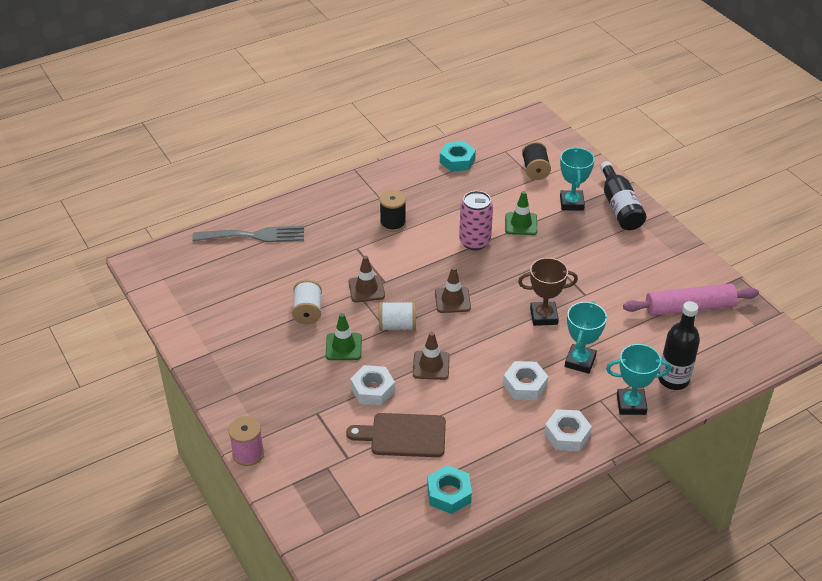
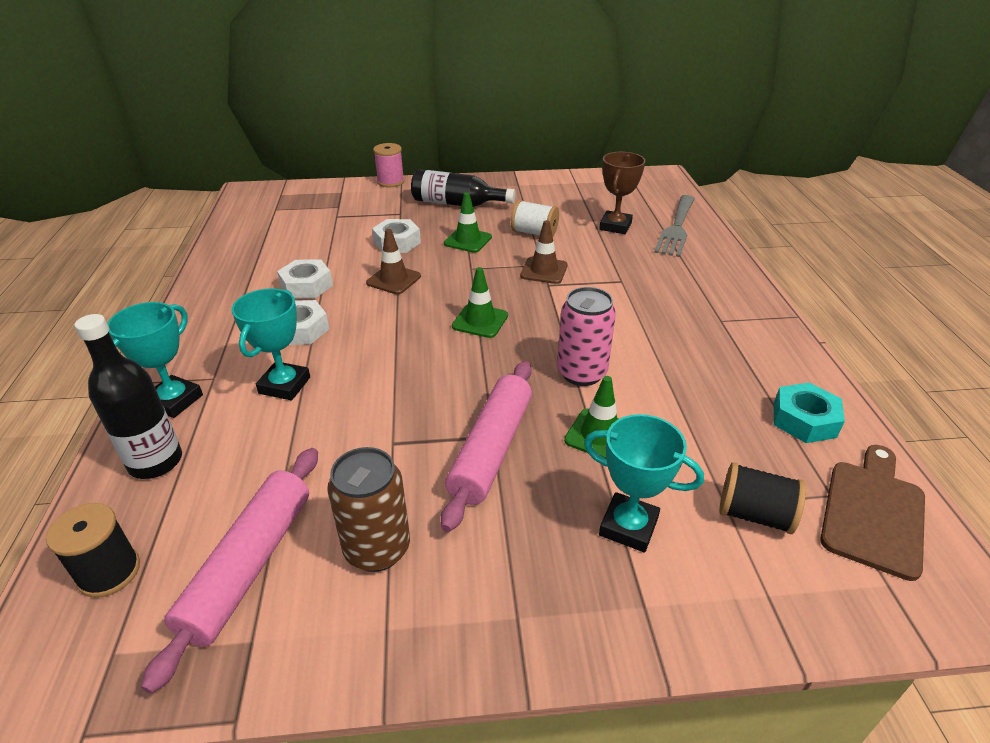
camera: 115 degrees right, 5 degrees down
(393, 223) = (658, 316): black spool -> black spool (109, 572)
(397, 326) = (470, 275): white spool -> none
(403, 435) = (326, 244): brown cutting board -> brown cutting board (873, 512)
(449, 494) = (238, 249): turquoise nut -> none
(452, 300) = (480, 321): brown traffic cone -> green traffic cone
(543, 316) = (388, 384): brown trophy -> brown trophy (615, 226)
(561, 257) = (491, 449): none -> pink rolling pin
(567, 435) = (204, 334): white nut -> white nut (306, 286)
(580, 361) = (285, 385): turquoise trophy -> turquoise trophy turned 60 degrees clockwise
(619, 207) = (584, 604): black bottle -> black bottle (457, 204)
(647, 272) = (377, 549): none -> brown can

